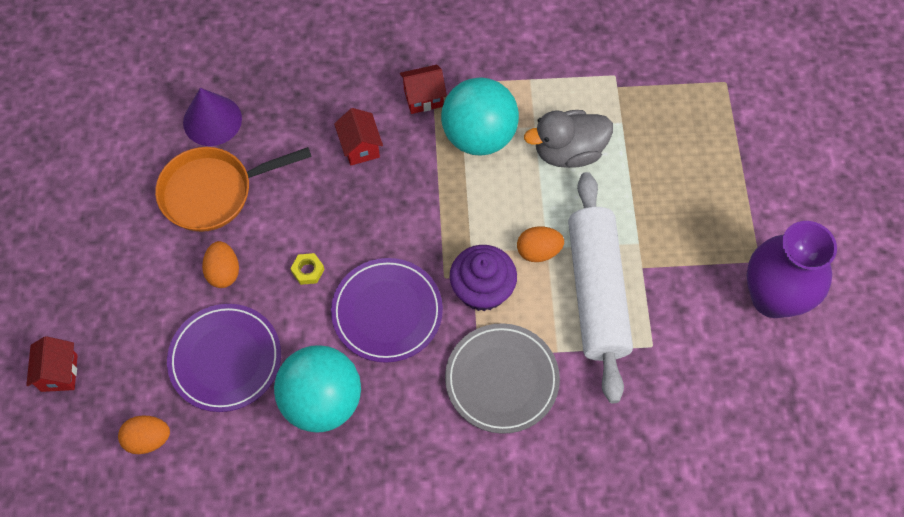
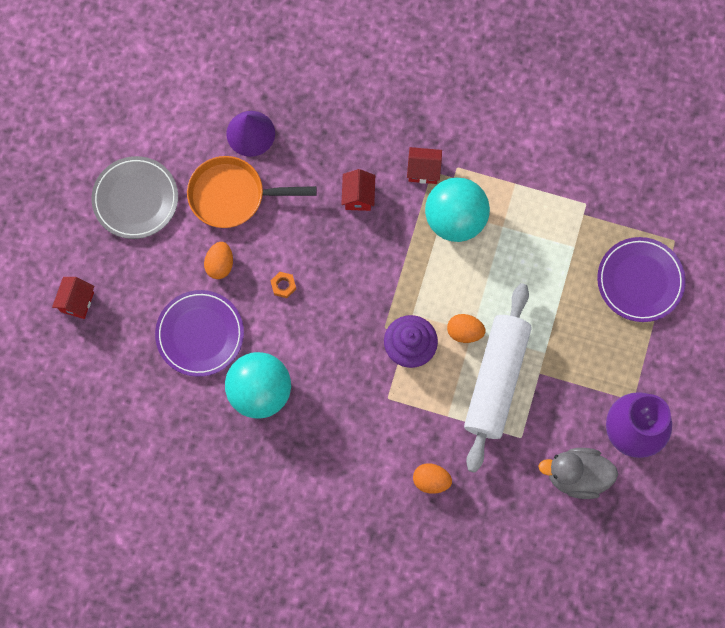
camera: 20 degrees right, 10 degrees up
(148, 439) = (126, 375): orange egg -> orange egg (431, 480)
(308, 270) = (283, 285): yellow nut -> orange nut
(387, 312) = (331, 340): purple plate -> purple plate (640, 281)
(502, 380) = (397, 423): grey plate -> grey plate (135, 199)
(568, 152) = (521, 257): grey duck -> grey duck (576, 476)

